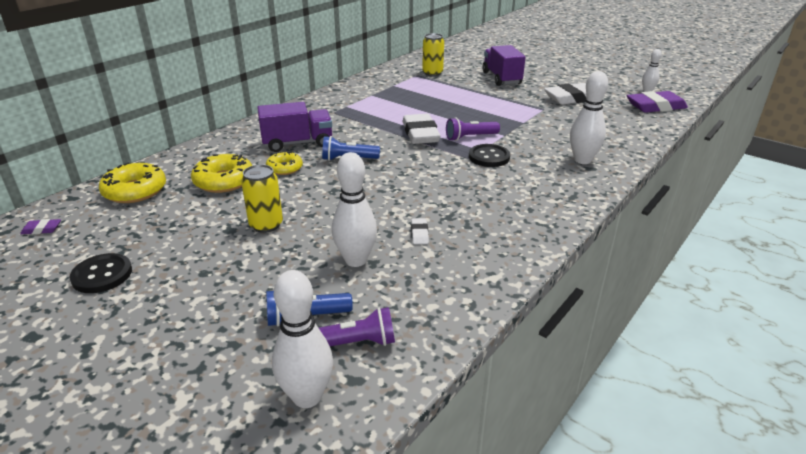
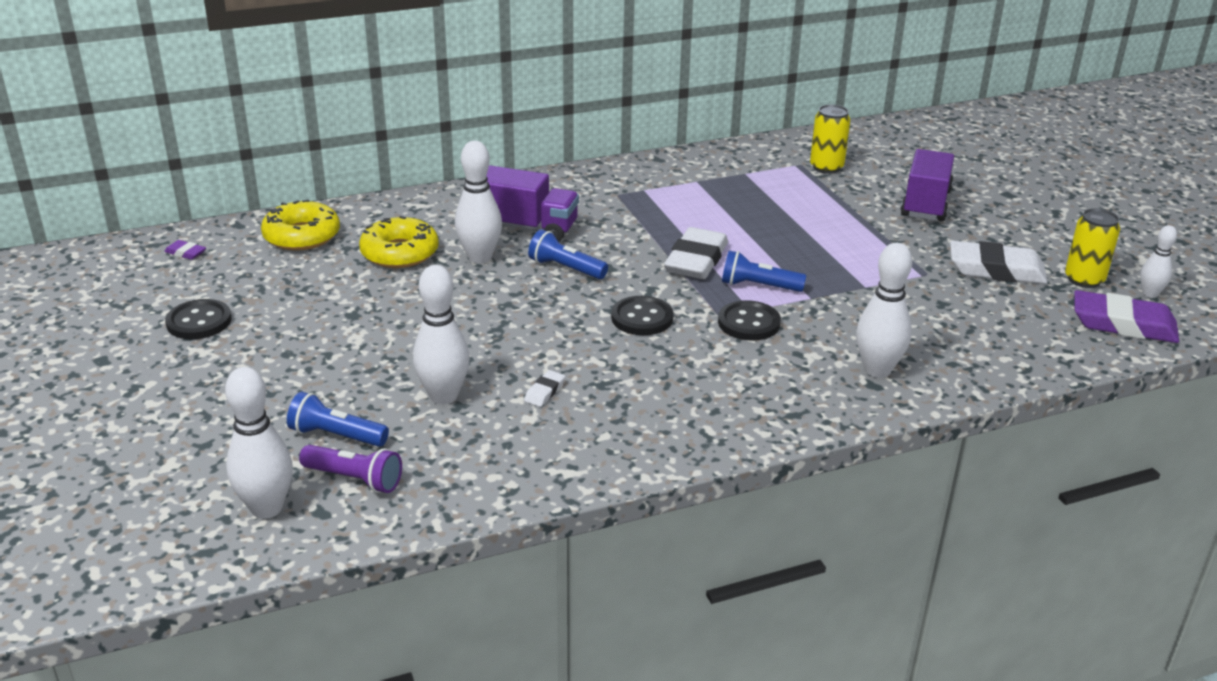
camera: 30 degrees right, 0 degrees up
(266, 225) = (393, 322): yellow can -> yellow can (1084, 279)
(284, 168) = (480, 257): yellow donut -> white bowling pin
(427, 172) = (642, 318): none -> black button
(470, 137) = (758, 286): purple flashlight -> blue flashlight

